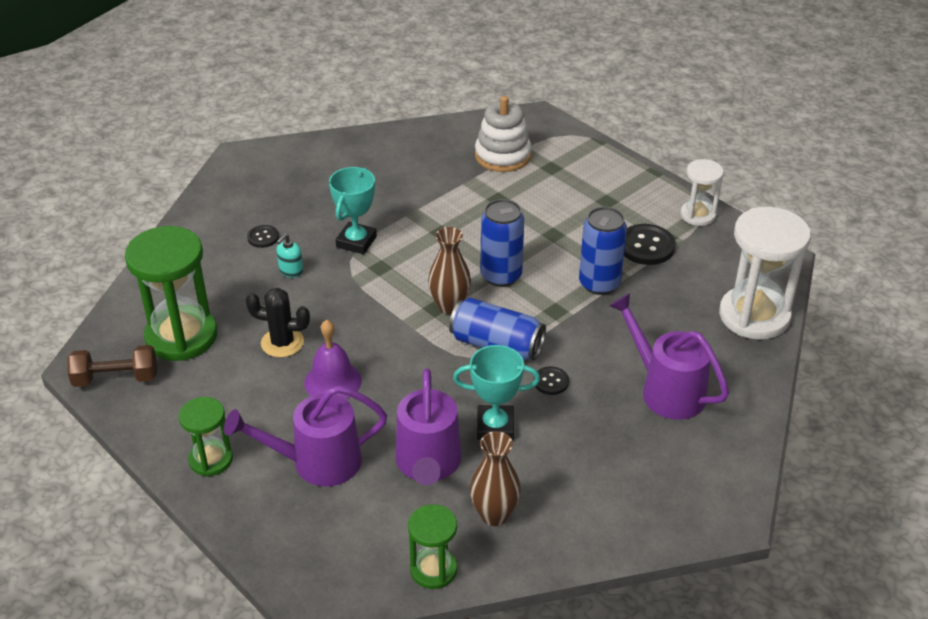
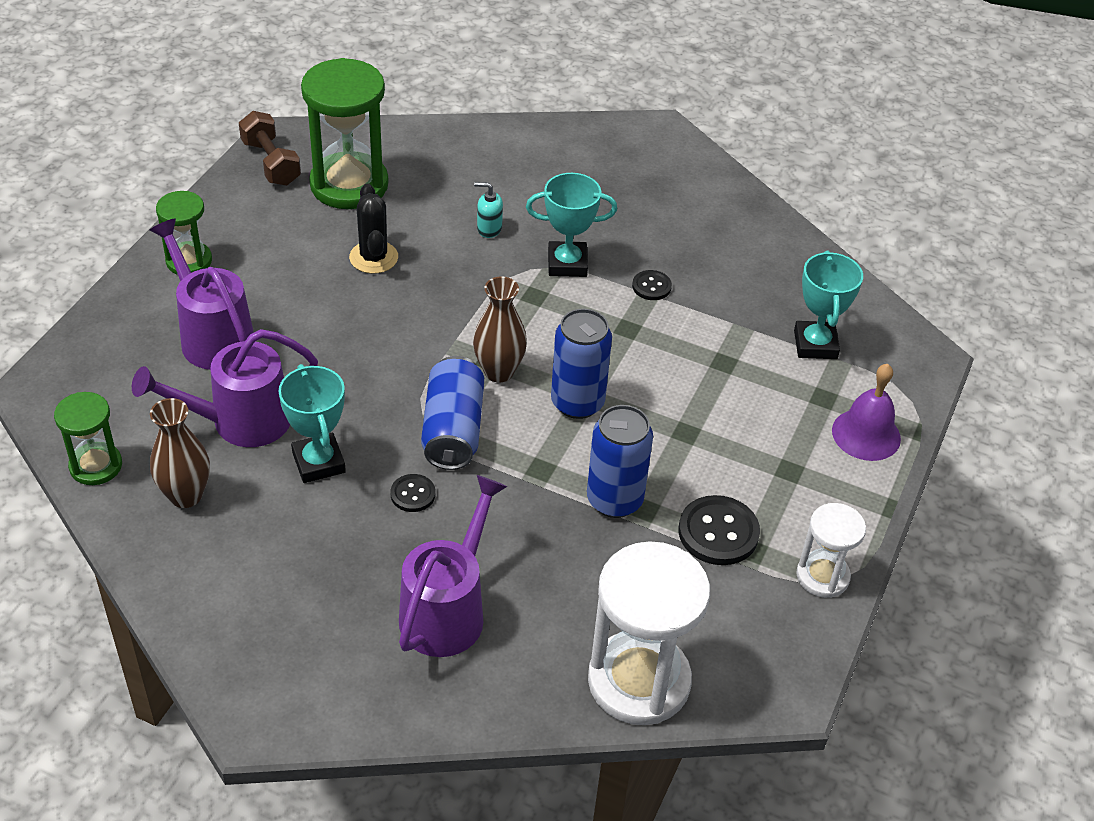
camera: 65 degrees right, 5 degrees up
(263, 237) = (532, 191): black button -> black button (651, 286)
(333, 381) = (333, 312): purple bell -> purple bell (866, 434)
(502, 156) = (815, 344): white stacking toy -> turquoise trophy

